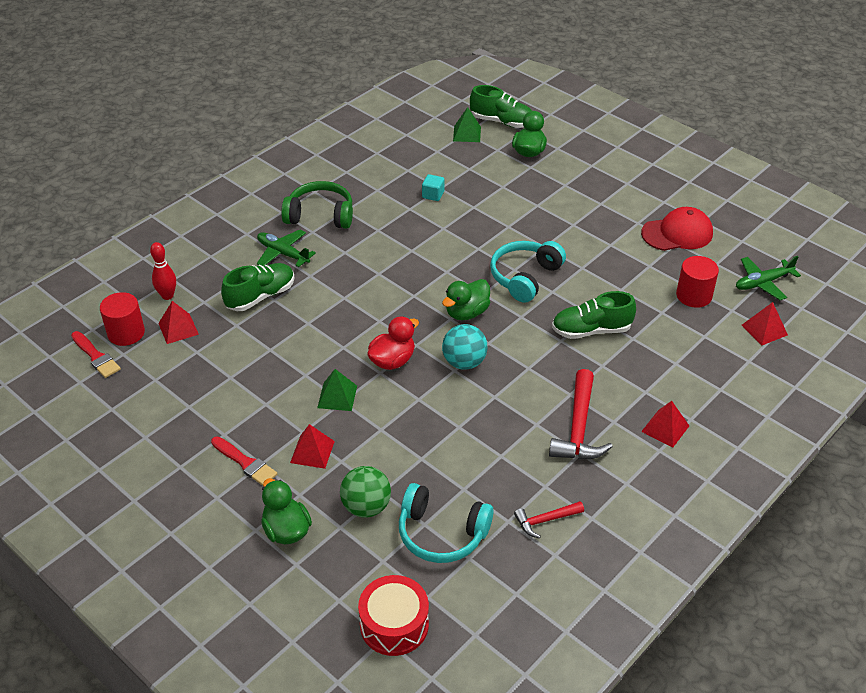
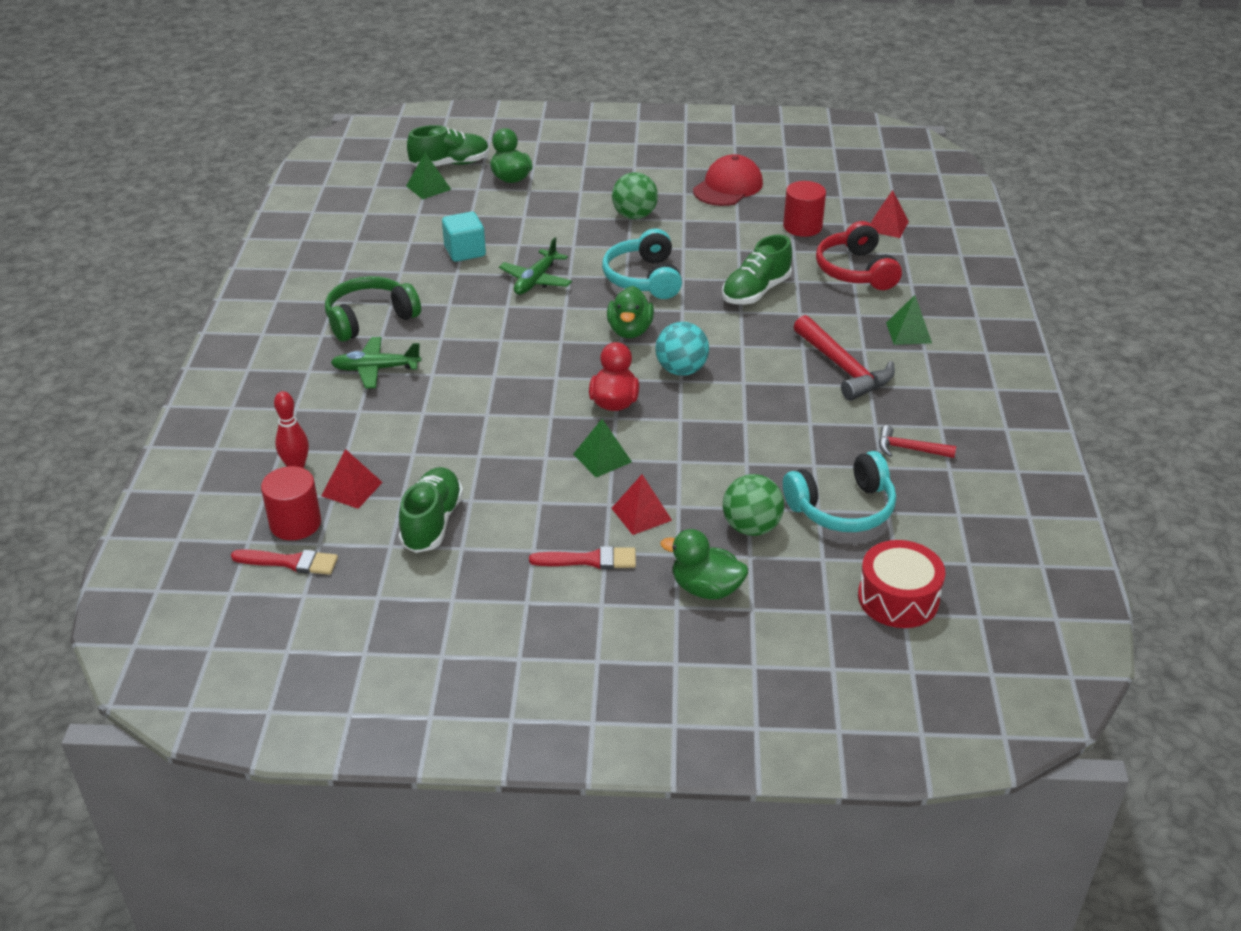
camera: 40 degrees left, 5 degrees down
(260, 296) = (404, 416): green shoe -> green shoe (432, 523)
(433, 195) = (465, 251): turquoise cube -> turquoise cube, size x1.54
(545, 520) = (909, 449): red hammer -> red hammer turned 75 degrees clockwise
(578, 223) = (634, 216): none -> green ball
(665, 428) = (908, 332): red pyramid -> green pyramid
(689, 354) = (856, 271): none -> red headphones
(763, 283) = (842, 193): green plane -> green plane (536, 280)

